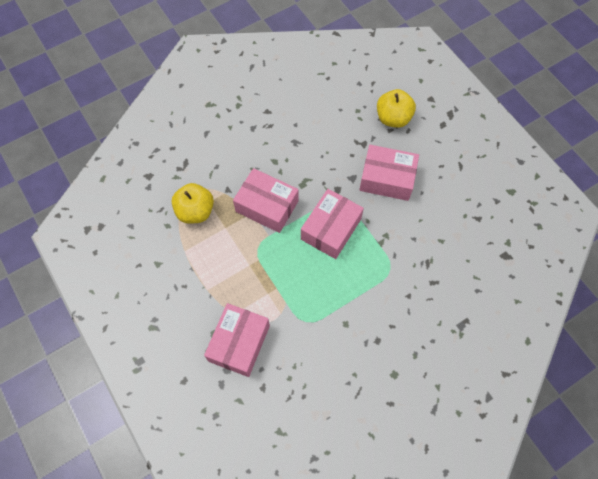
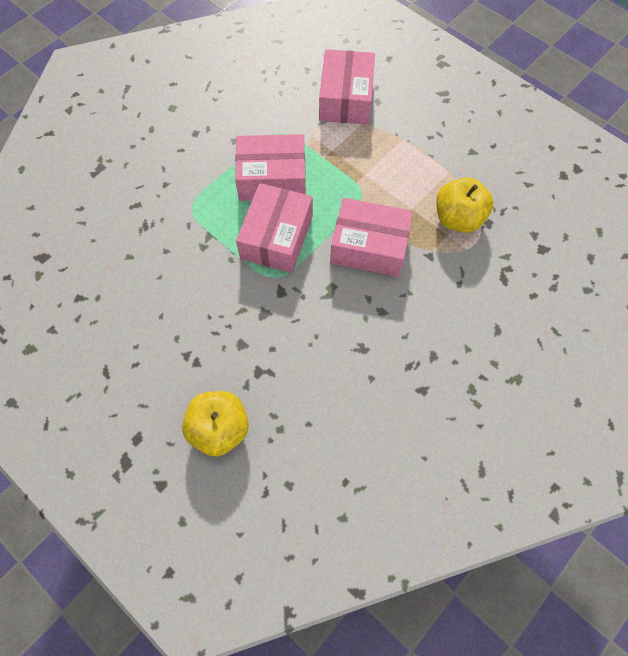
camera: 165 degrees right, 0 degrees up
(387, 179) = (213, 324): pink box -> pink box (272, 178)

